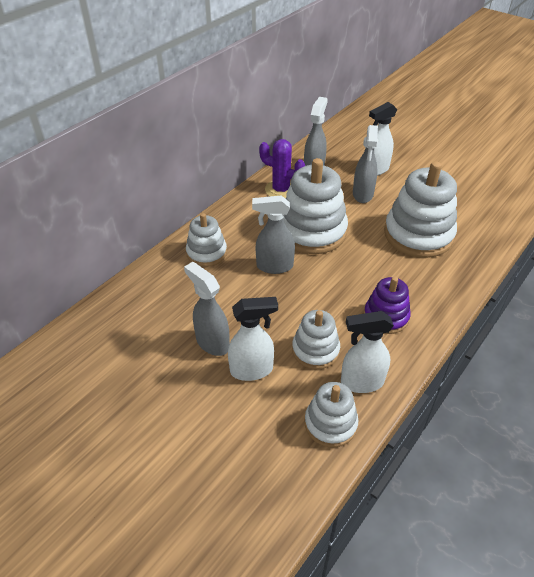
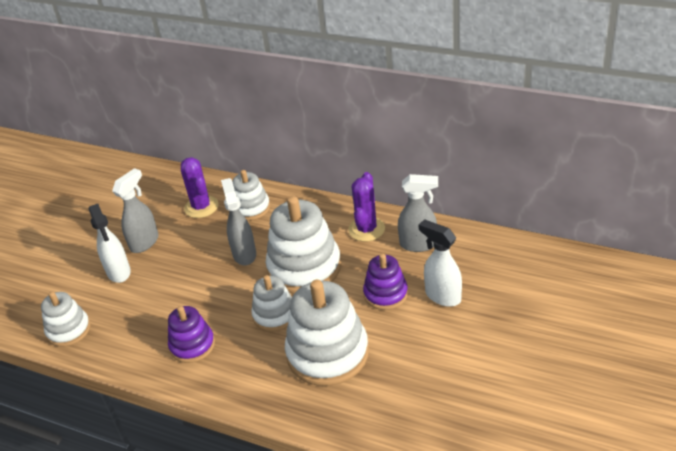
camera: 80 degrees right, 5 degrees down
(179, 289) = (201, 207): none -> purple cactus
(315, 350) = (144, 305): white stacking toy -> white stacking toy (275, 315)
(361, 382) = (111, 341): white spray bottle -> none
(362, 194) = (385, 294): grey spray bottle -> purple stacking toy

